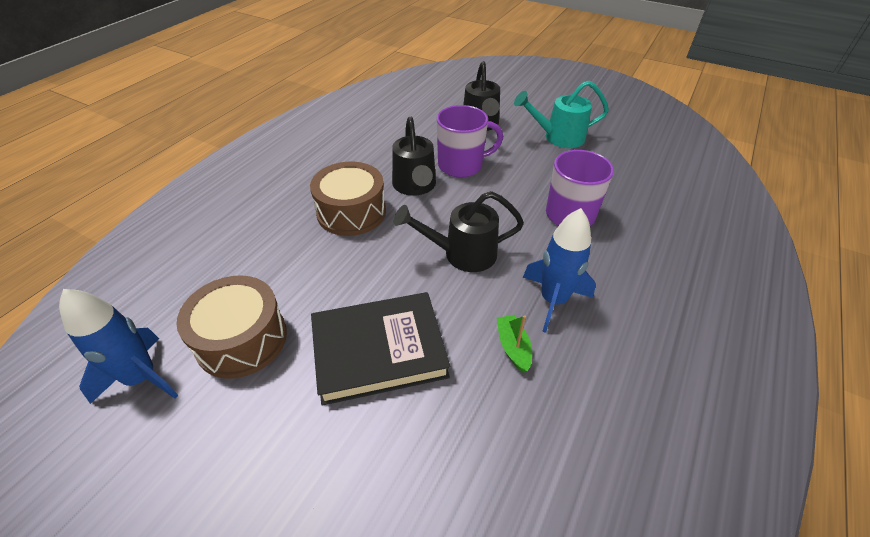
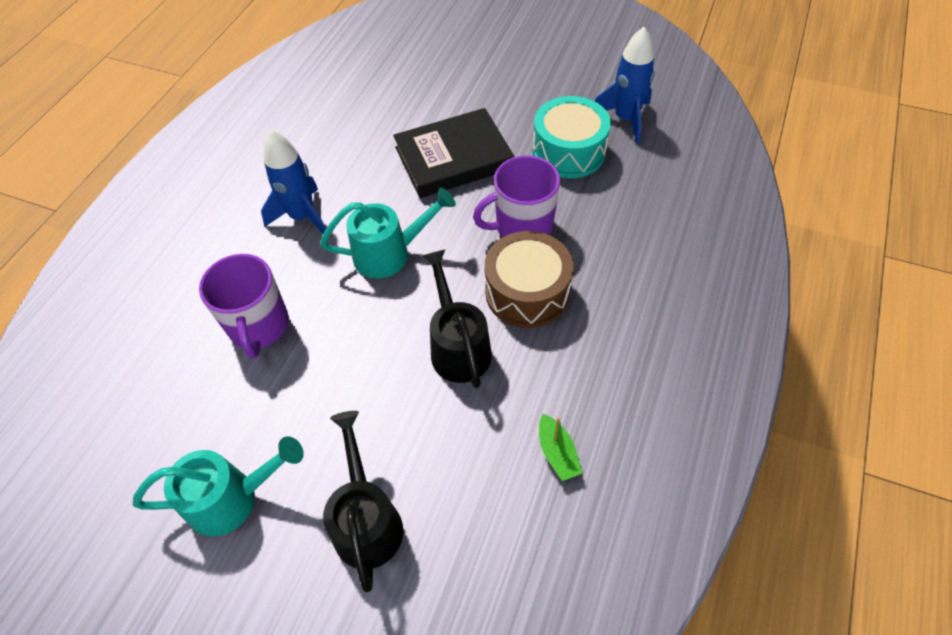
camera: 175 degrees right, 10 degrees up
(241, 339) = (568, 151): brown drum -> turquoise drum
(461, 165) = (396, 399): purple mug -> purple mug (522, 227)
(462, 254) = (390, 253): black watering can -> turquoise watering can
(513, 347) = (344, 174): green boat -> green boat (557, 453)

